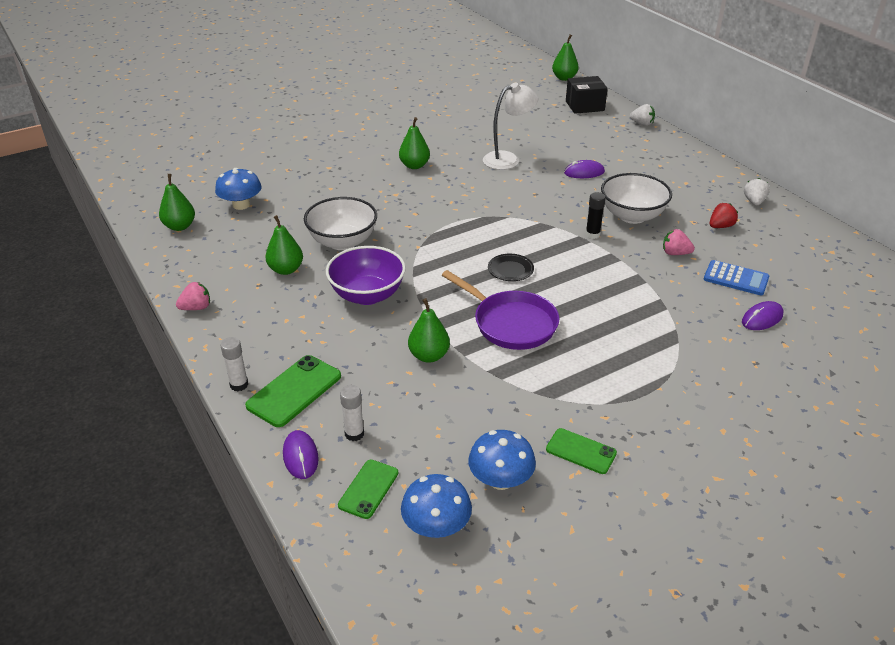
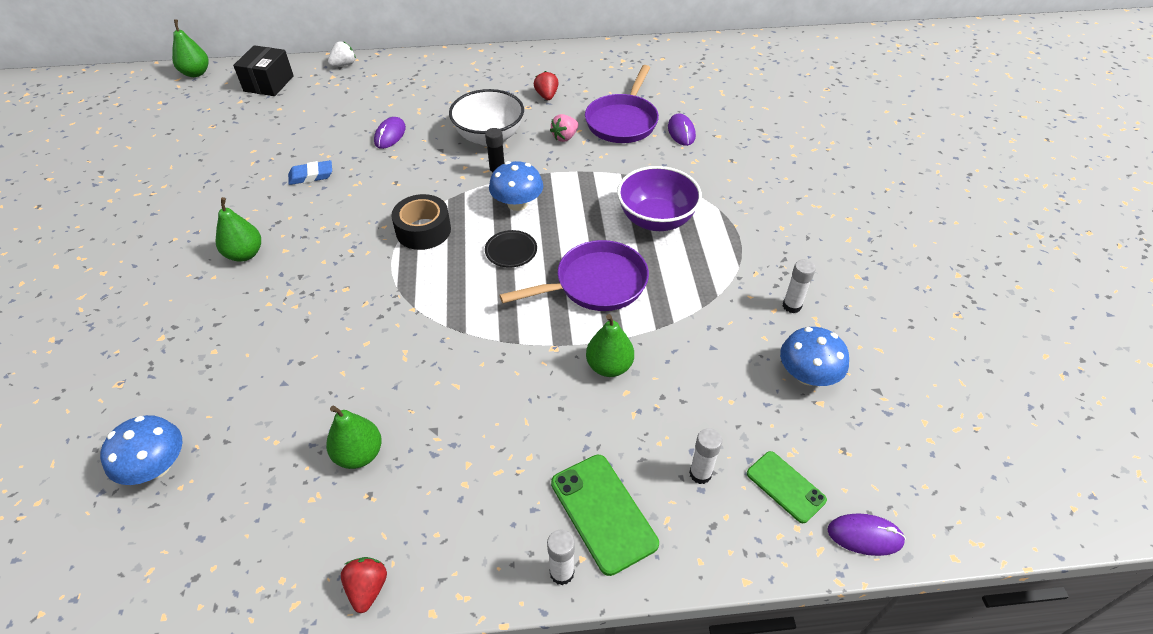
camera: 65 degrees left, 10 degrees up
(180, 226) = (139, 566): green pear -> none
(196, 308) = (367, 588): pink strawberry -> red strawberry
(300, 456) = (715, 537): purple mouse -> purple mouse (865, 536)
(343, 242) = (346, 376): white bowl -> none
(367, 295) = (471, 385): purple bowl -> purple bowl (656, 219)
(436, 526) = (851, 446): blue mushroom -> blue mushroom (517, 204)
(497, 223) = (423, 230): none -> black tape
(508, 159) = (311, 176): white lamp -> blue eraser
(581, 451) = (791, 306): green phone -> white glue stick
(736, 278) = (623, 121): blue calculator -> purple pan
(754, 202) = (527, 63): white strawberry -> none

